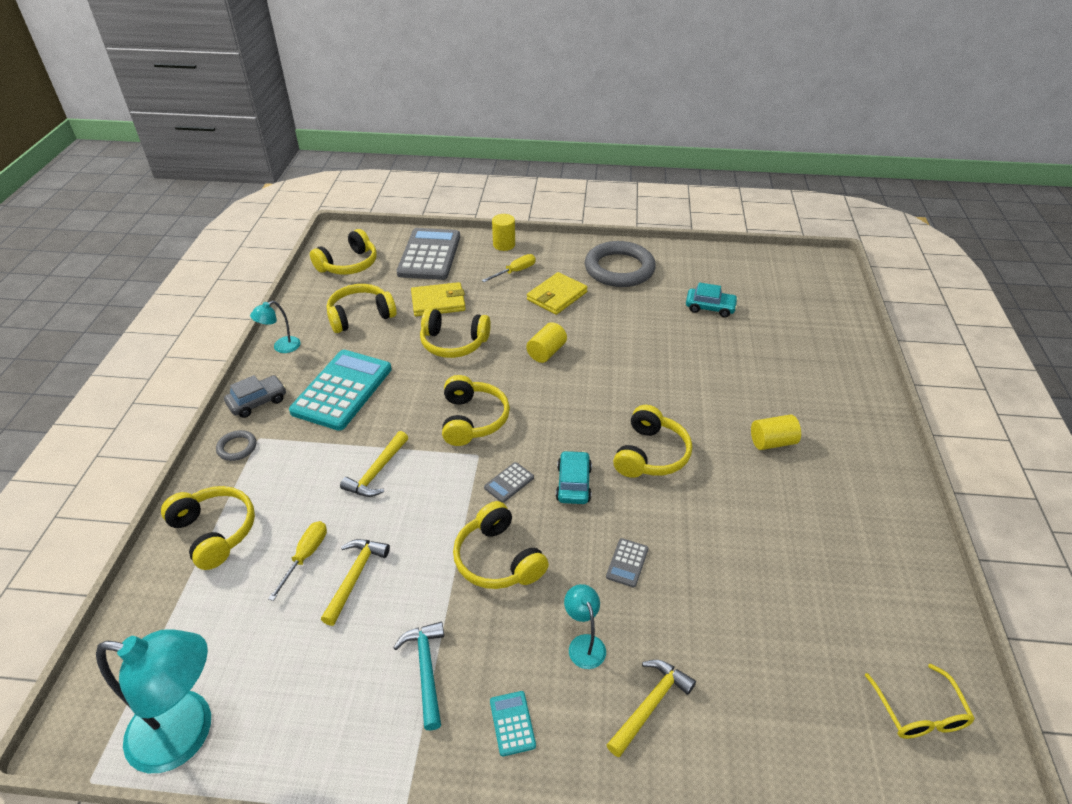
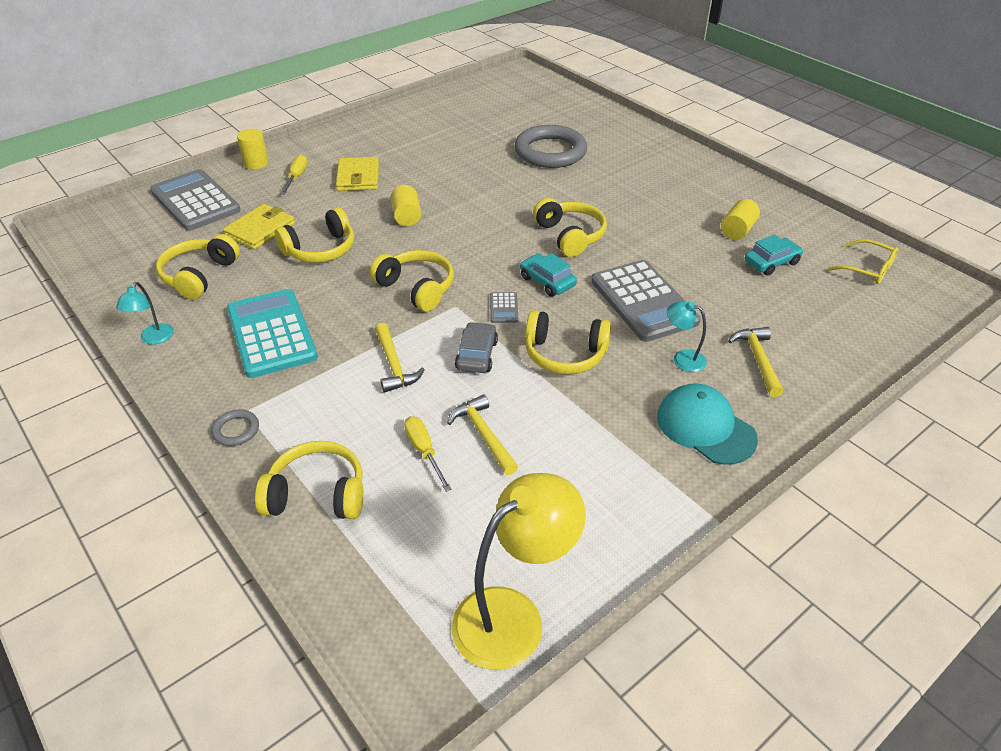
camera: 45 degrees left, 0 degrees up
(187, 733) = (513, 616): turquoise lamp -> yellow lamp
(257, 402) = (199, 389): grey car -> grey car (477, 355)
(349, 264) = (120, 245): yellow headphones -> none
(426, 670) = (615, 444): turquoise hammer -> none
(512, 723) = (705, 427): turquoise calculator -> turquoise cap
(619, 269) = (380, 137): grey ring -> grey ring (550, 152)
(627, 563) = (643, 301): grey calculator -> grey calculator, size x2.43
(710, 308) = (482, 132): turquoise car -> turquoise car (771, 262)
(772, 442) = (629, 188): yellow cylinder -> yellow cylinder (737, 230)

